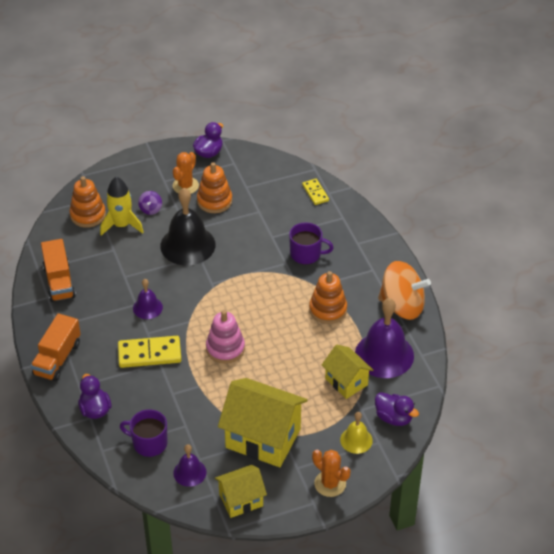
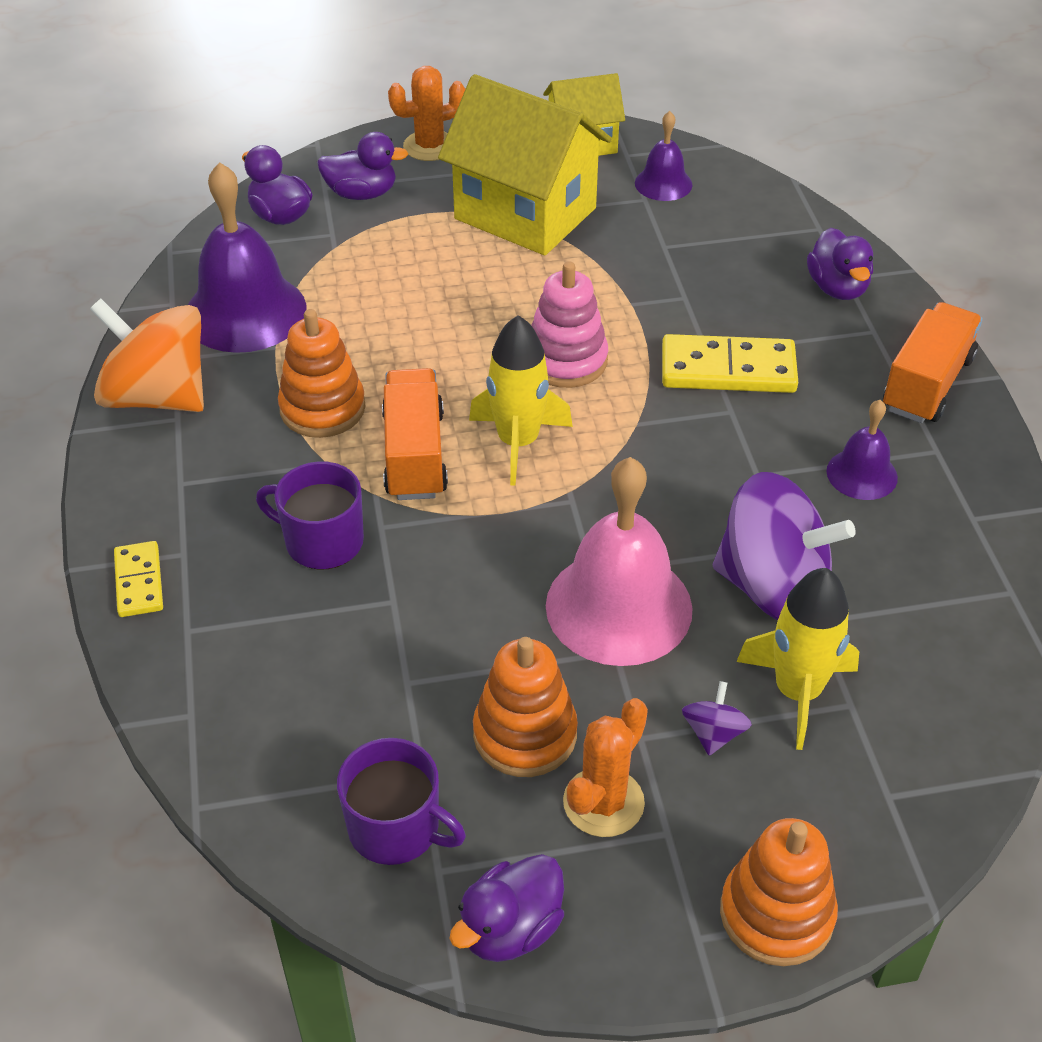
camera: 170 degrees left, 0 degrees up
(59, 282) = (950, 552): orange truck -> orange truck (415, 455)
(88, 215) = (897, 740): orange stacking toy -> orange stacking toy (776, 914)
(129, 259) = (773, 587): none -> purple spinning top
(147, 307) = (729, 463): purple bell -> purple bell (862, 474)
(149, 443) = (733, 229): purple mug -> purple mug (396, 828)
(187, 245) = (619, 607): black bell -> pink bell
(239, 305) = (518, 442): none -> yellow rocket
(315, 193) = (229, 719): yellow domino -> yellow domino (139, 582)
(330, 484) = (430, 146): orange cactus -> orange cactus turned 75 degrees counterclockwise
(346, 382) = (341, 277): yellow house -> none
(356, 440) = (362, 194): yellow bell -> purple duck

